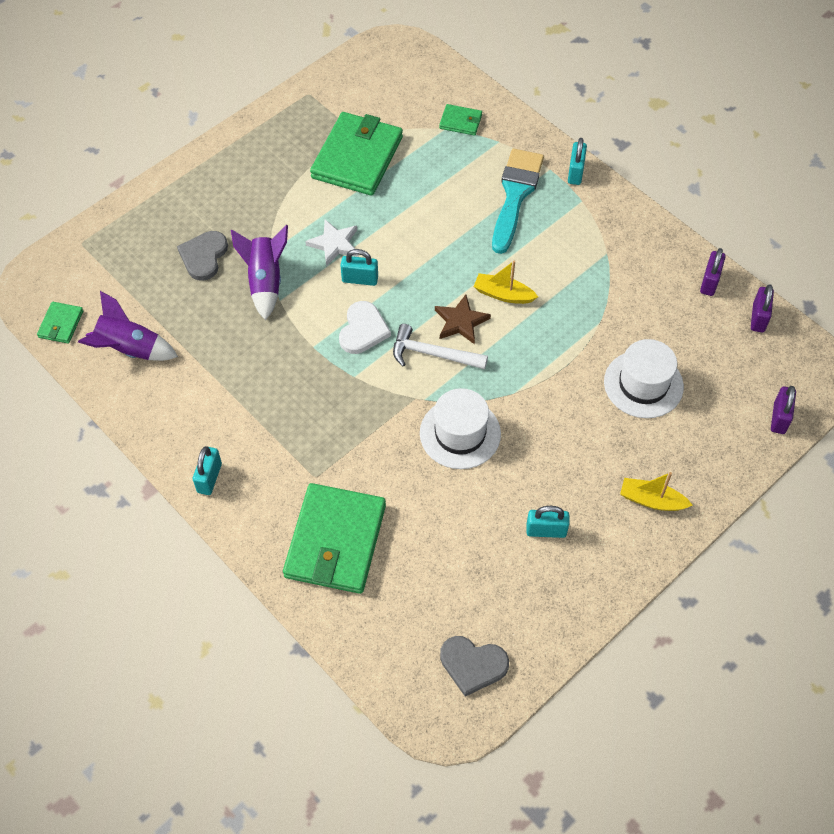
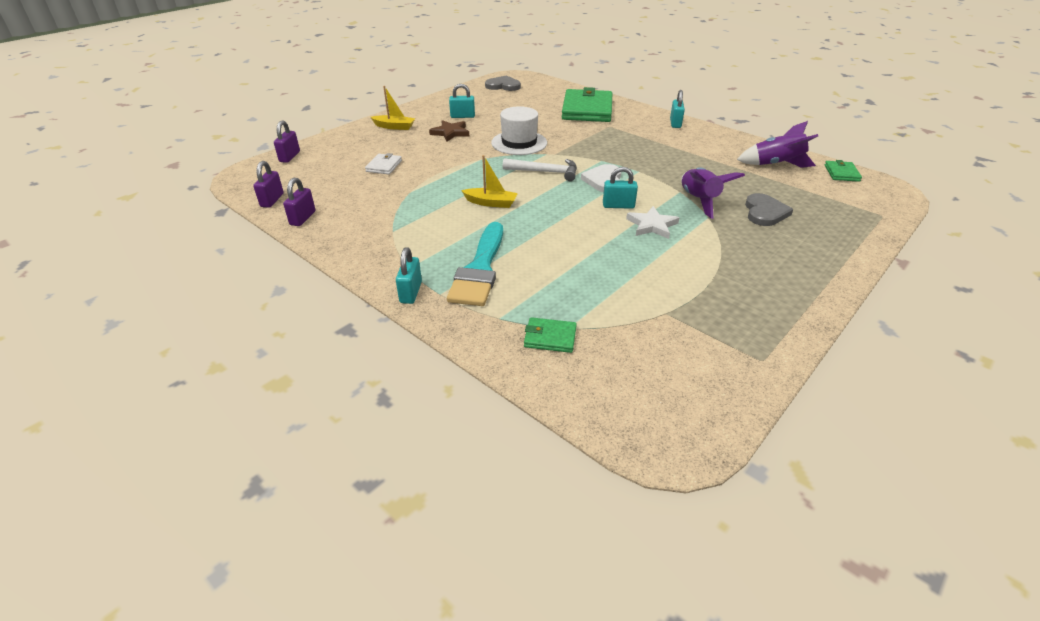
camera: 175 degrees right, 20 degrees down
(357, 157) = (663, 293): green wallet -> none
(461, 321) = (526, 187): brown star -> brown star (450, 133)
(643, 384) = (384, 166): white hat -> white wallet

